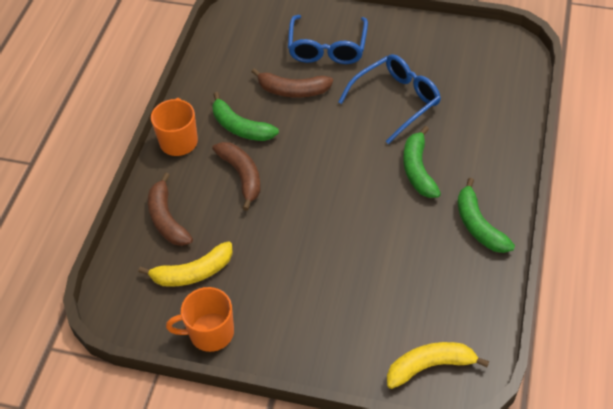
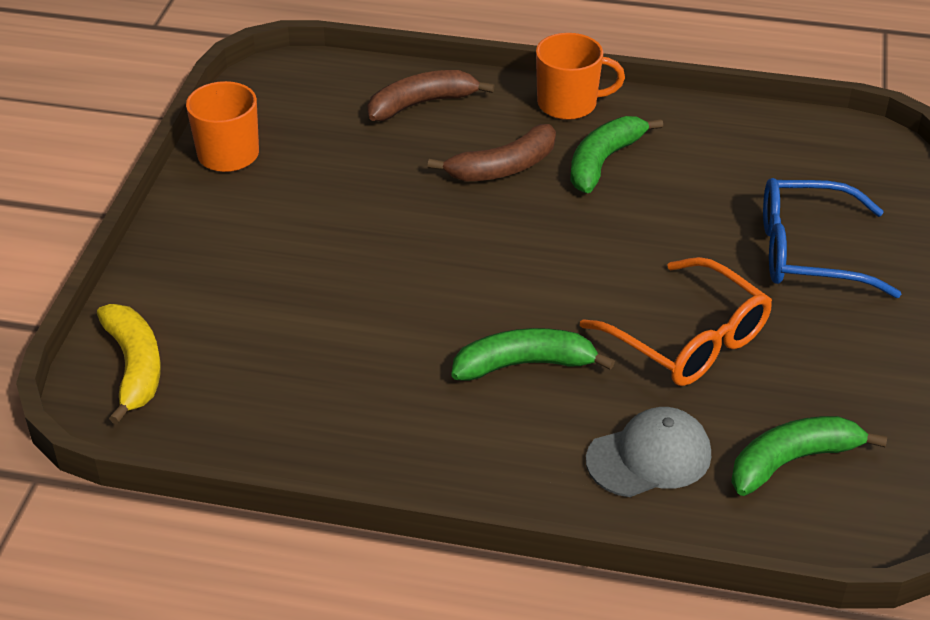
camera: 85 degrees right, 10 degrees down
(193, 273) = (327, 133): yellow banana -> none
(292, 90) = (694, 214): brown banana -> none
(396, 101) = (688, 340): blue glasses -> orange glasses
(478, 225) = (400, 438): green banana -> green banana (792, 461)
(481, 122) = (649, 457): none -> grey cap

